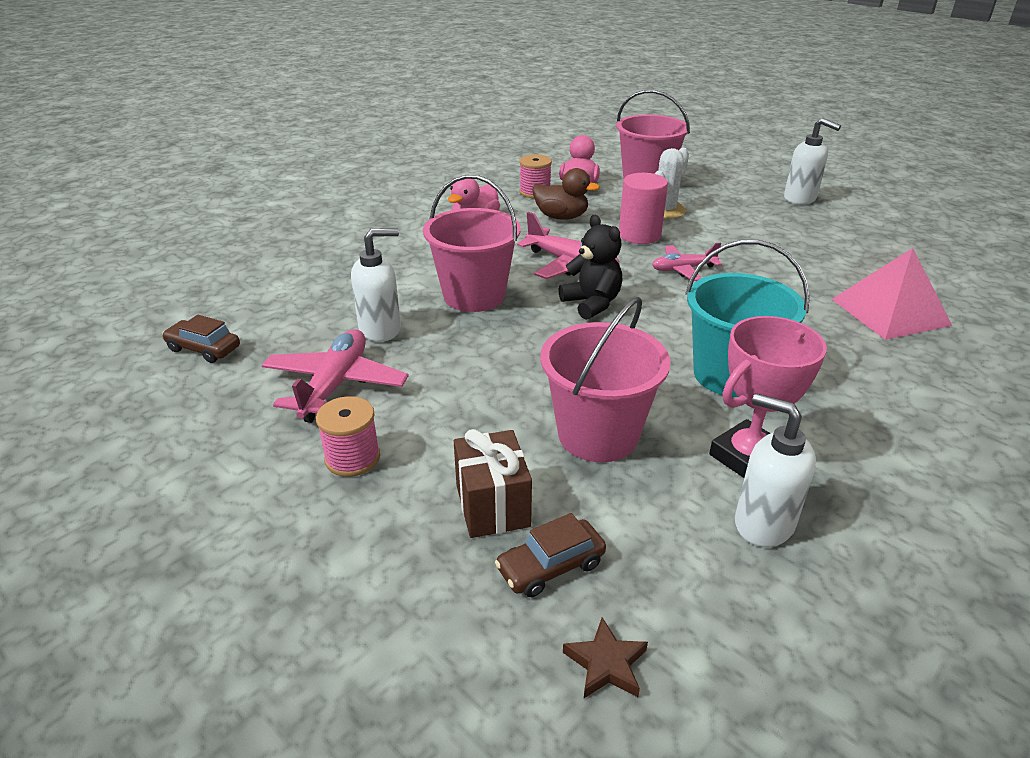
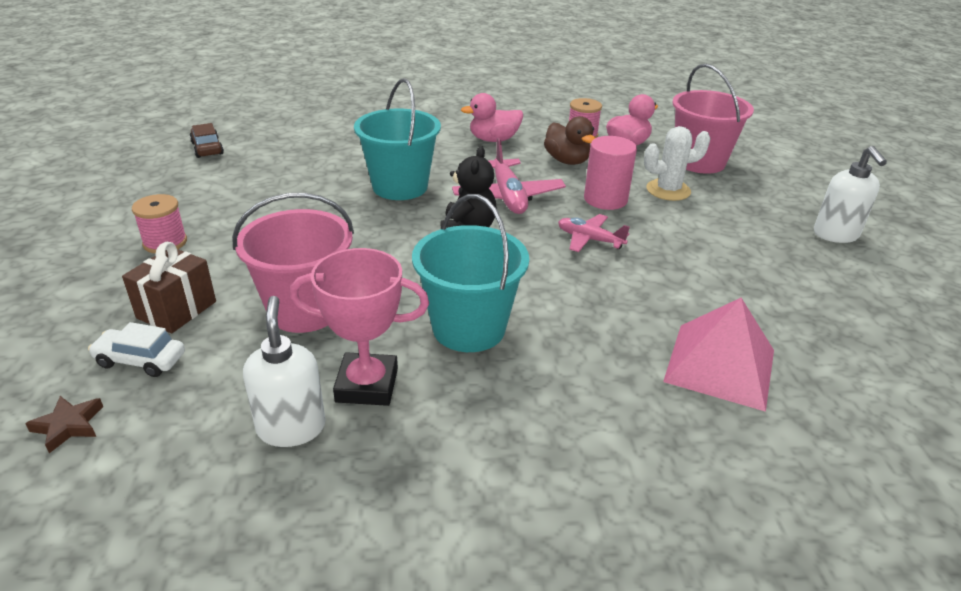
camera: 40 degrees right, 0 degrees up
(335, 385) = (229, 200): pink plane -> none
(380, 329) = (308, 181): white soap dispenser -> none
(474, 295) = (400, 187): pink bucket -> turquoise bucket
(551, 566) = (140, 360): brown car -> white car

